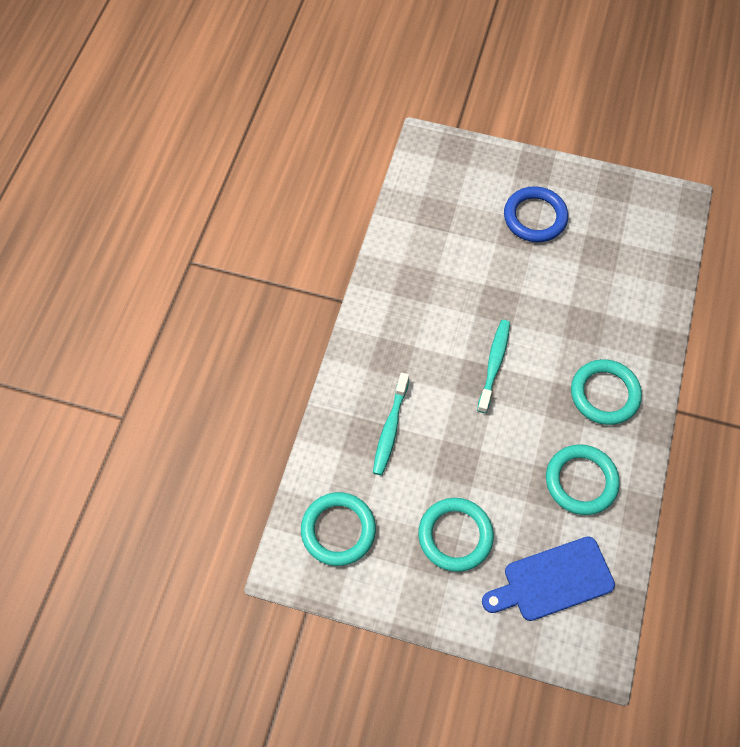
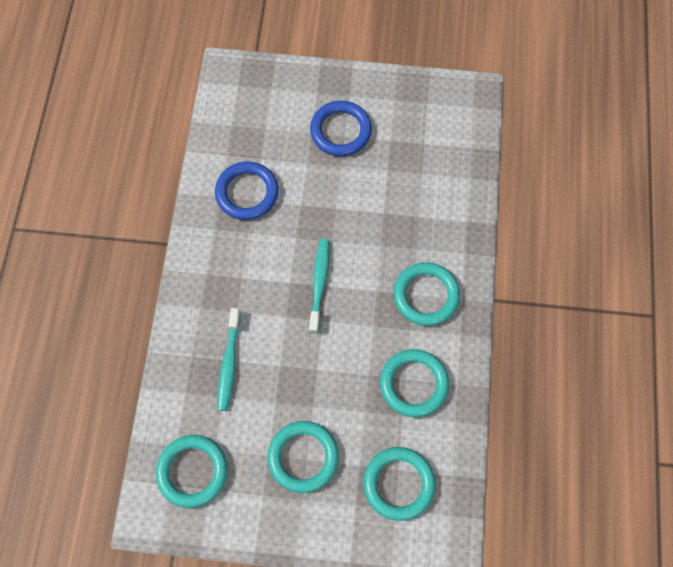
camera: 10 degrees left, 5 degrees up
(430, 263) = (247, 193): none -> blue ring
(553, 580) = (398, 484): blue cutting board -> turquoise ring

